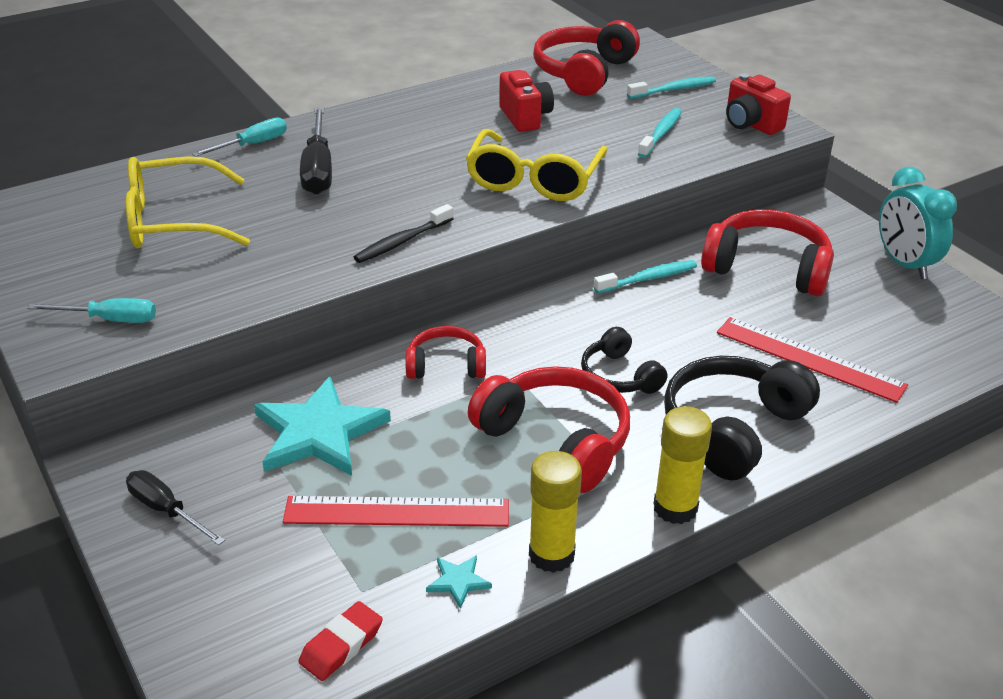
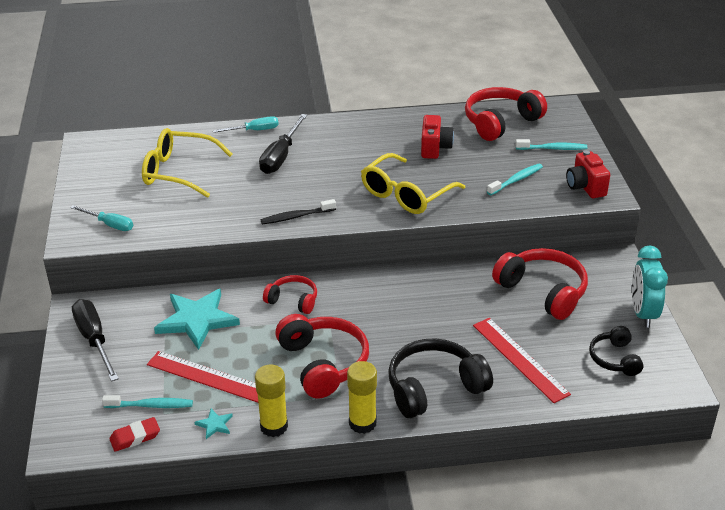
camera: 25 degrees right, 0 degrees up
(166, 510) = (94, 340): black screwdriver -> black screwdriver, size x1.55
(619, 376) = (390, 336): black headphones -> black headphones (615, 359)
(648, 278) = (457, 278): turquoise toothbrush -> turquoise toothbrush (151, 405)

